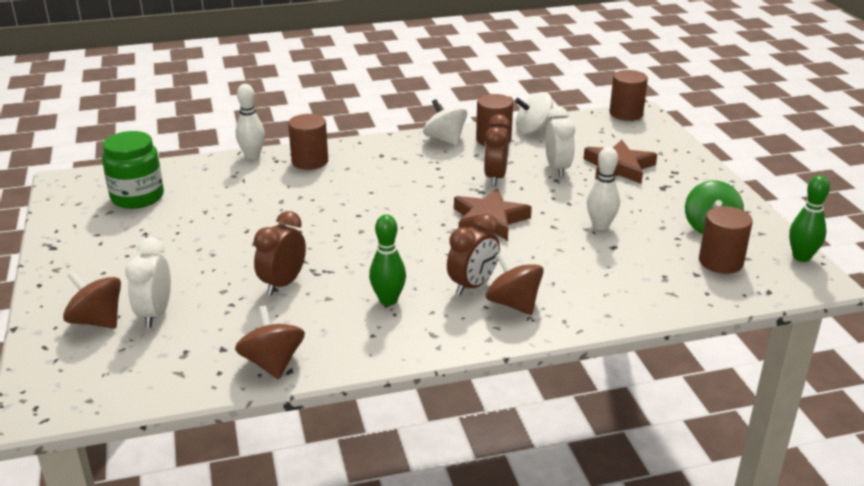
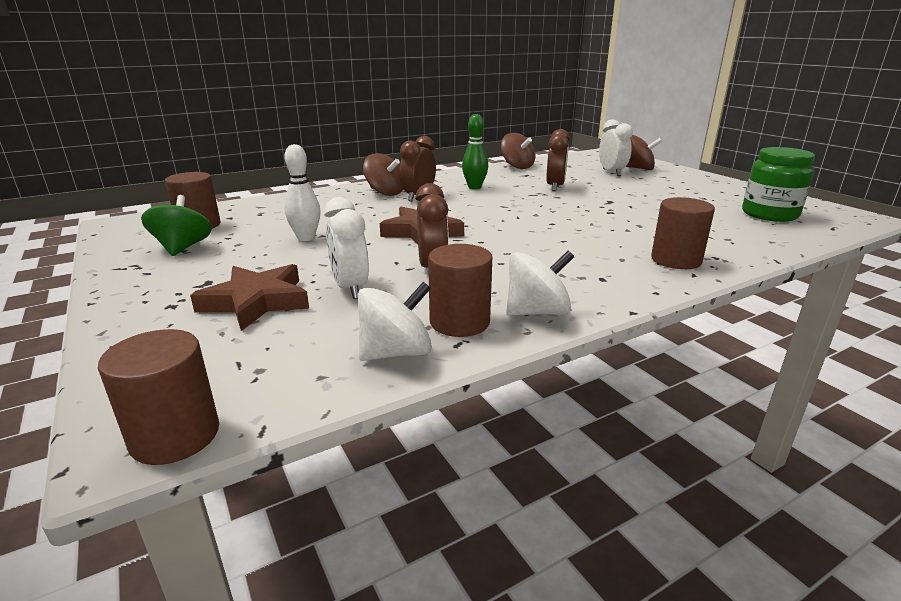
camera: 165 degrees right, 5 degrees down
(252, 156) = (752, 258): white bowling pin -> none
(445, 139) = (537, 312): white spinning top -> white spinning top turned 60 degrees counterclockwise
(801, 257) = (110, 235): green bowling pin -> none

